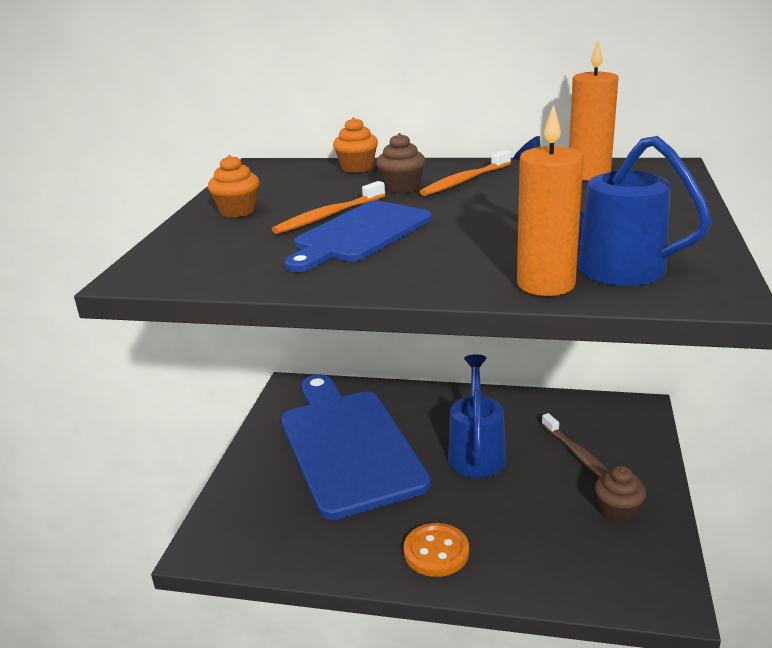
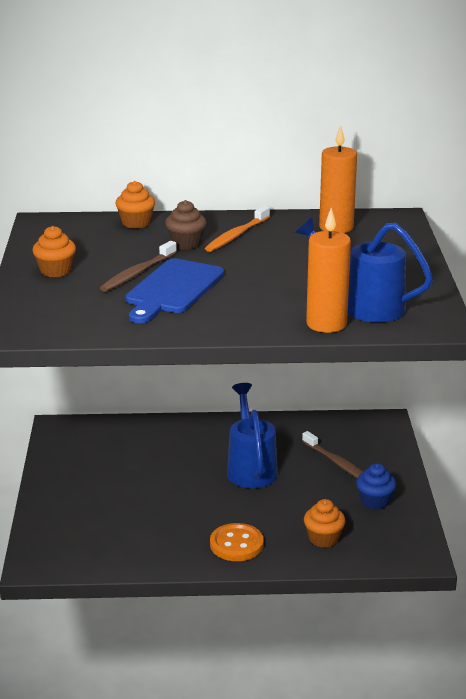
camera: 15 degrees left, 0 degrees up
(328, 216) = (137, 273): orange toothbrush -> brown toothbrush
(347, 446) = (134, 473): blue cutting board -> none
(545, 557) = (323, 538): none -> orange cupcake
(618, 511) = (375, 501): brown cupcake -> blue cupcake

